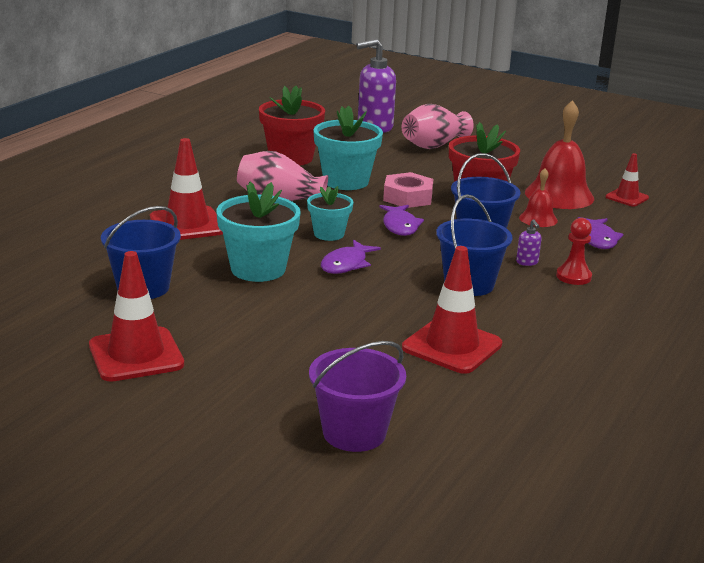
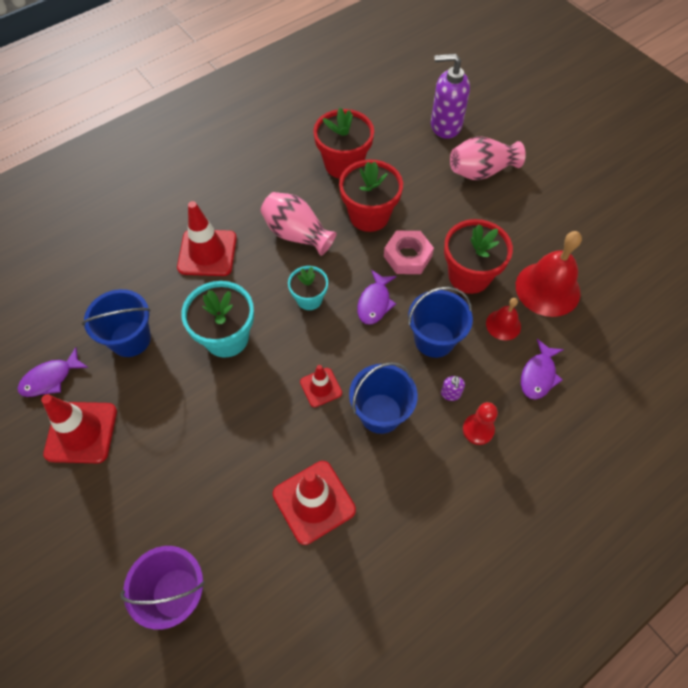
camera: 25 degrees right, 35 degrees up
(346, 181) = (369, 215): turquoise flower pot -> red flower pot
(346, 264) = (298, 351): purple fish -> purple fish (50, 378)
(627, 197) = (611, 310): red traffic cone -> red traffic cone (321, 387)

